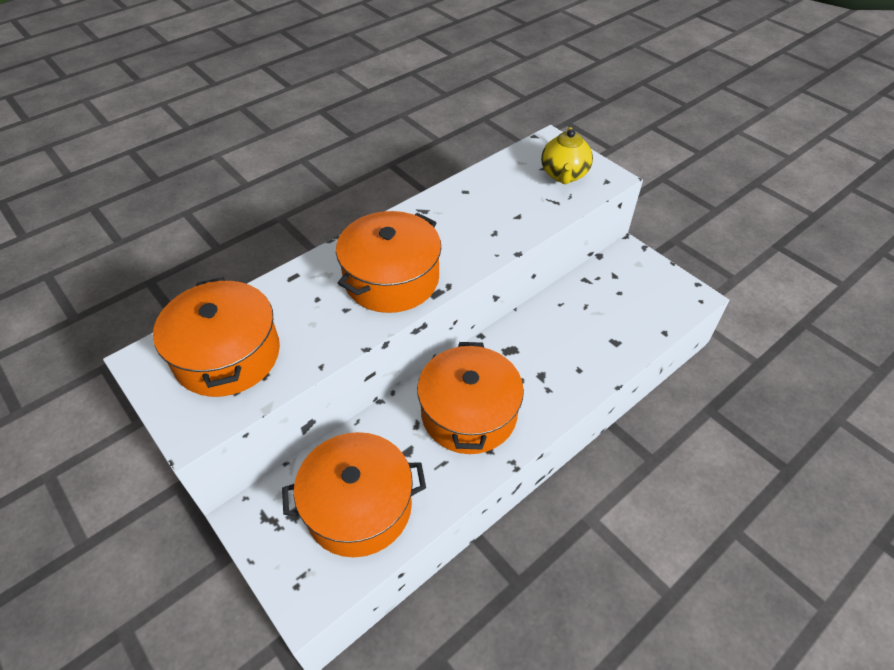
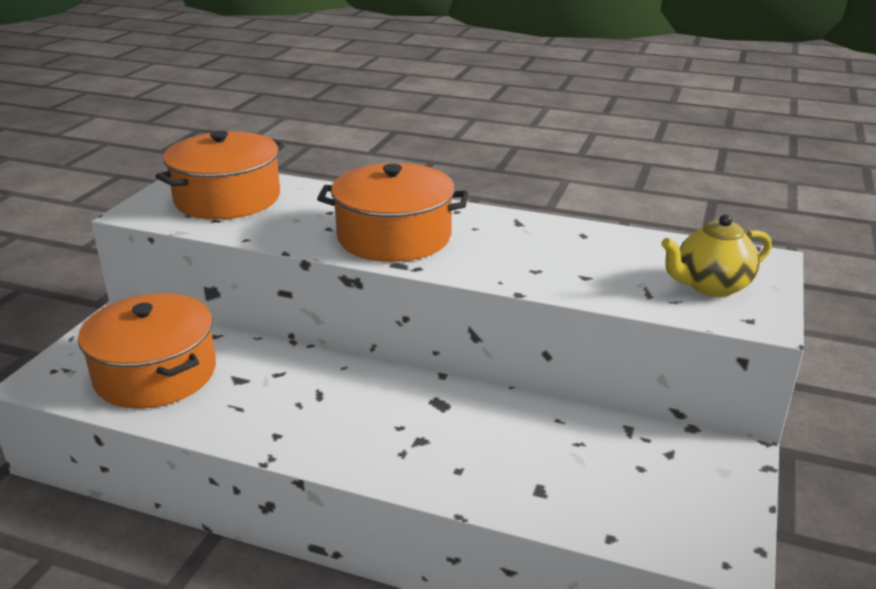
camera: 60 degrees right, 20 degrees down
(469, 413) = (319, 403): orange pot -> none

